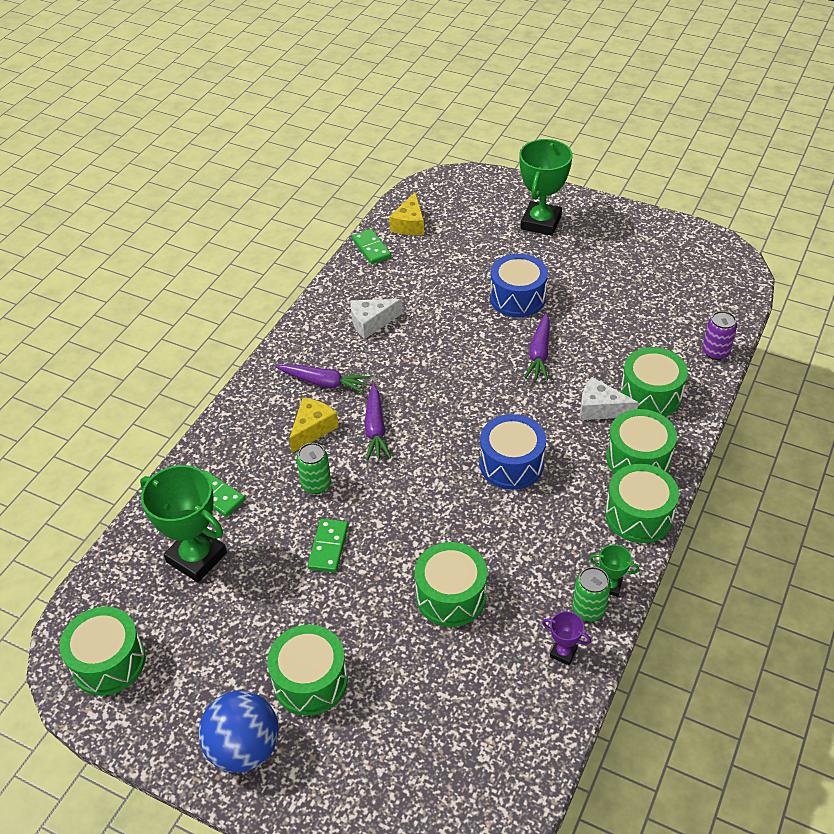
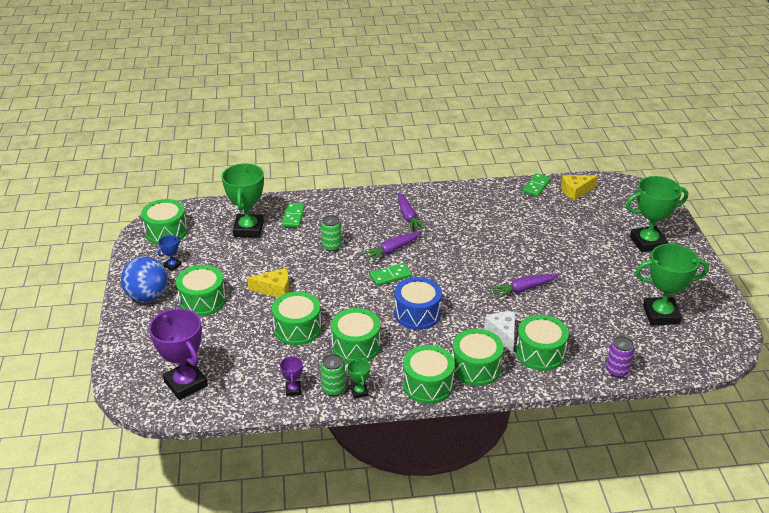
camera: 55 degrees right, 10 degrees down
(198, 686) = (172, 265): none -> blue trophy
(312, 429) = (370, 228): yellow cheese -> yellow cheese (274, 289)
(328, 547) = (293, 269): green domino -> green domino (390, 276)
(371, 322) = (474, 213): white cheese -> none
(471, 774) = (185, 384): none -> purple trophy
(517, 298) = (563, 260): blue drum -> none
(526, 550) = (356, 346): none -> green drum
(656, 276) = (661, 315): none -> green trophy

